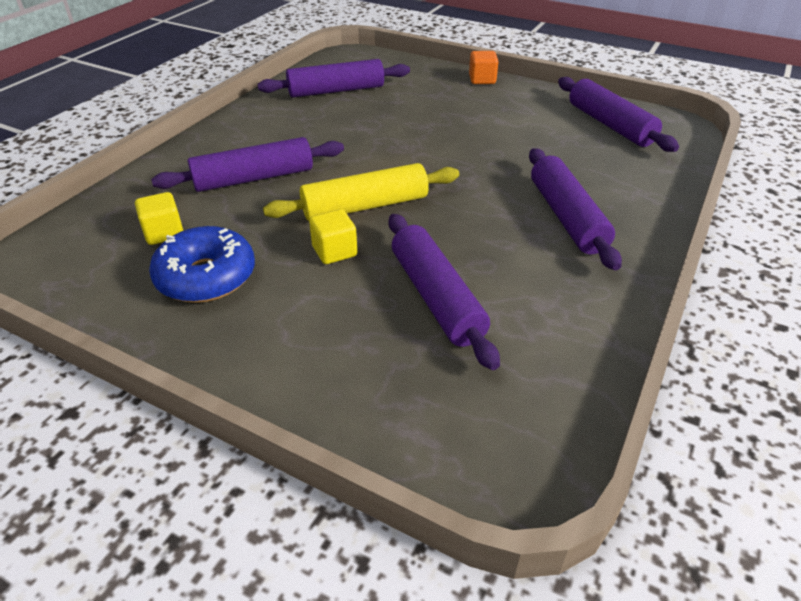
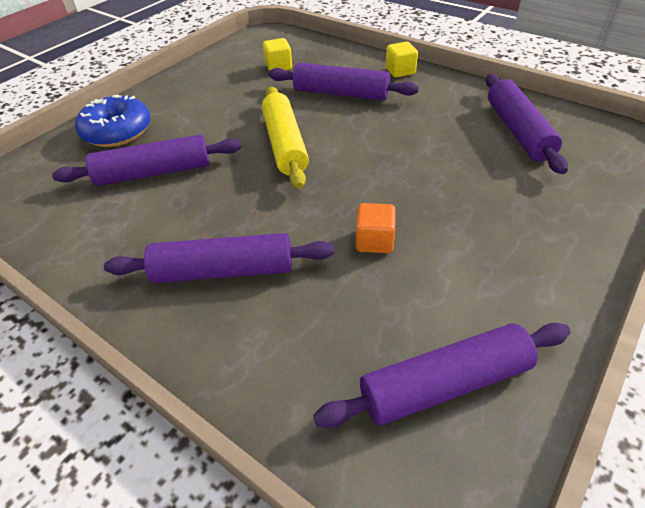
camera: 100 degrees right, 5 degrees up
(206, 277) = (225, 84): blue donut -> blue donut (117, 131)
(254, 178) = (341, 93): purple rolling pin -> purple rolling pin turned 60 degrees counterclockwise
(334, 251) = (230, 129): yellow cube -> yellow cube (400, 71)
(482, 80) = (587, 255): orange cube -> orange cube (374, 241)

